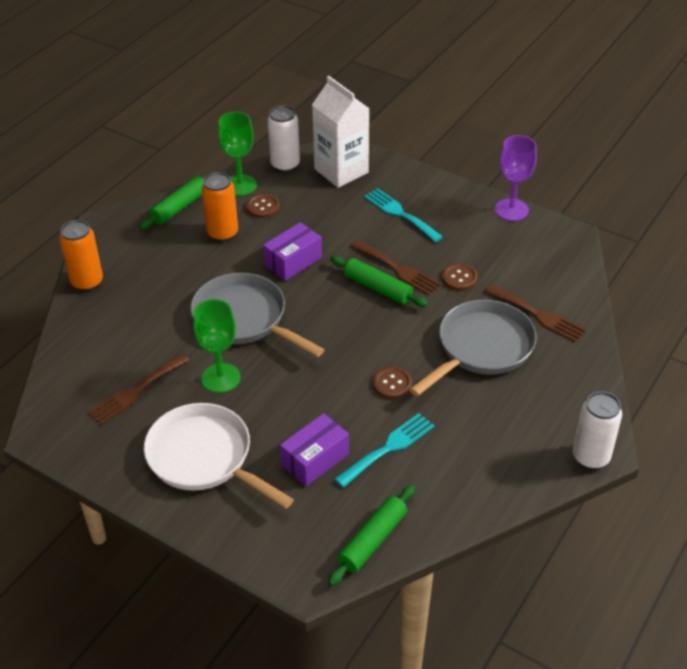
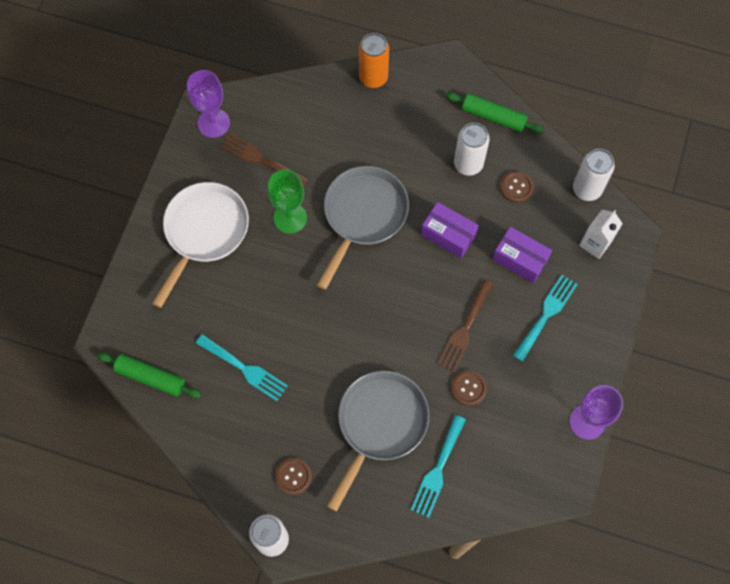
camera: 75 degrees right, 25 degrees up
(66, 426) = (213, 123): none -> purple goblet
(222, 233) = (468, 164): orange can -> white can
(240, 185) = (542, 158): green goblet -> none
(315, 459) = (220, 315): purple box -> purple box (520, 259)
(341, 171) = (595, 243): white carton -> white carton, size x0.59
(377, 288) = (433, 317): green rolling pin -> none
(392, 384) = (317, 356): brown button -> brown button (293, 476)
(481, 348) = (379, 424): grey pan -> grey pan turned 90 degrees counterclockwise
(538, 315) = (437, 470): brown fork -> turquoise fork

